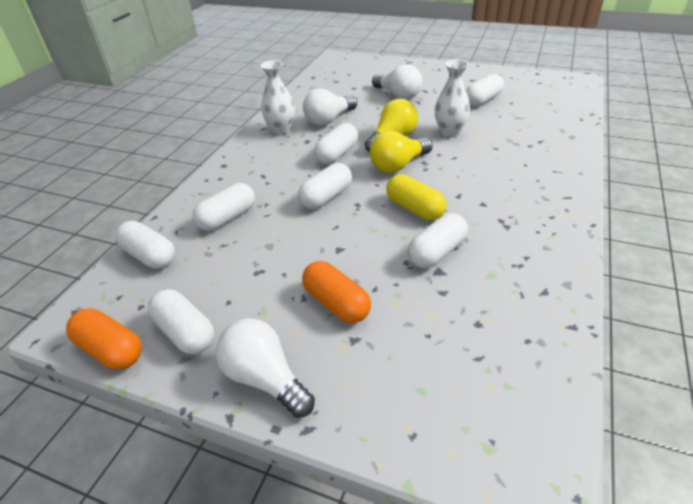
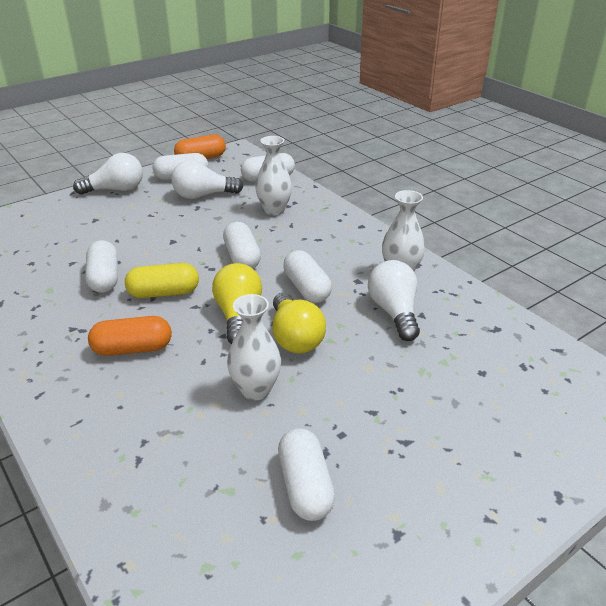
camera: 120 degrees right, 5 degrees down
(227, 218) = (274, 210): white capsule -> white vase
(336, 303) = (128, 223): orange capsule -> orange capsule (133, 349)
(398, 95) = (413, 403): white light bulb -> white light bulb (203, 195)

